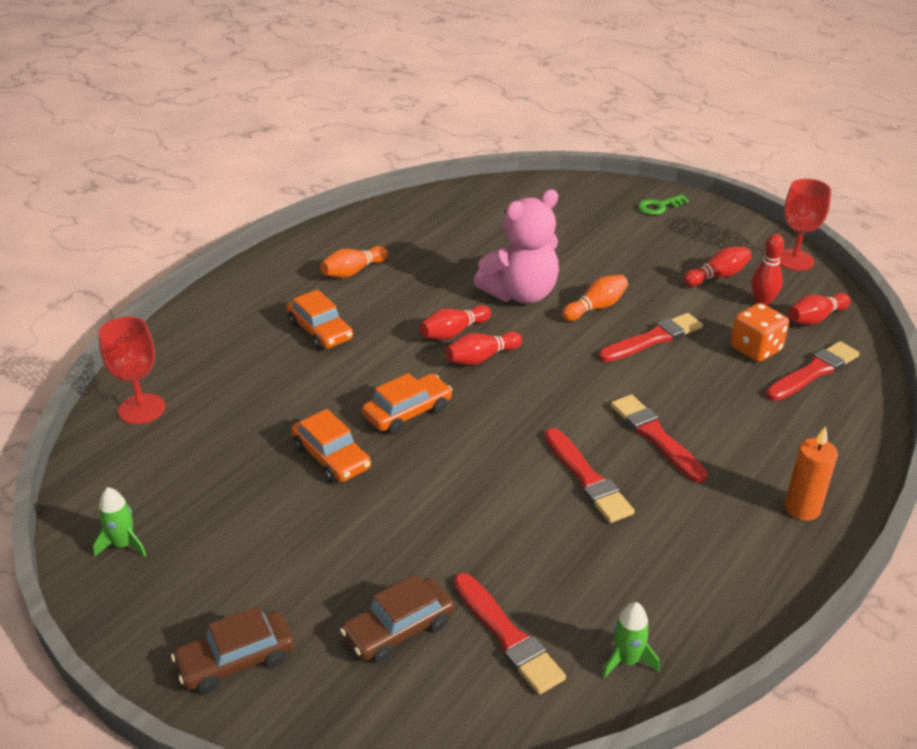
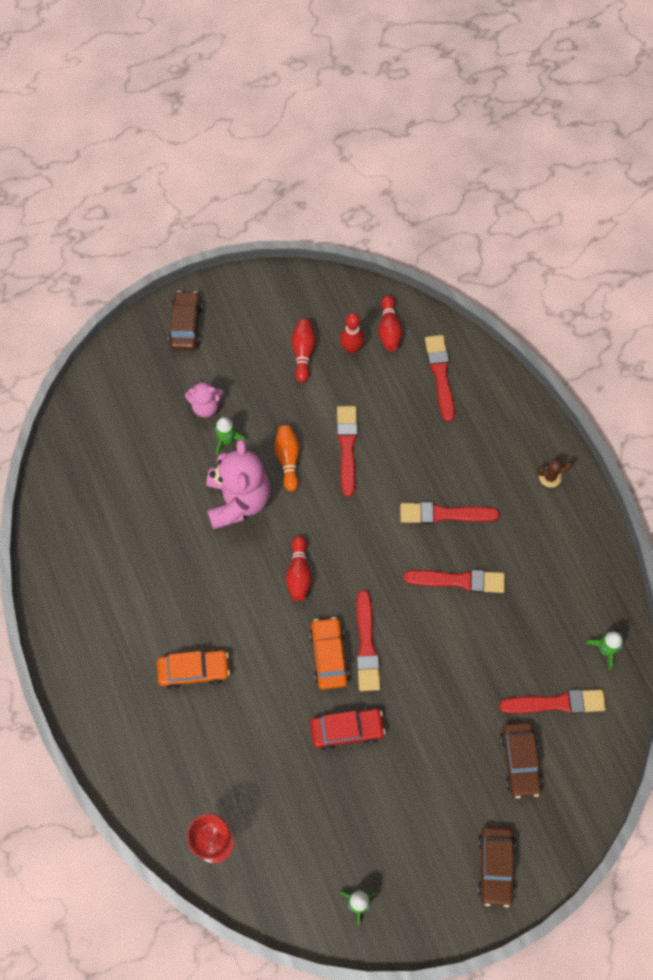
camera: 60 degrees left, 30 degrees up
(331, 457) = (347, 730): orange car -> red car
(353, 271) = (127, 606): orange bowling pin -> none
(443, 435) = (366, 645): none -> red brush
(453, 332) = (256, 575): red bowling pin -> none
(575, 266) = (227, 440): none -> green rocket
(594, 243) = (206, 406): none -> pink teddy bear
(659, 207) = (186, 325): green key -> brown car
(755, 349) = (397, 391): orange dice -> none
(794, 260) = (316, 288): red goblet -> none
(802, 508) = (550, 477): orange candle -> brown cactus

